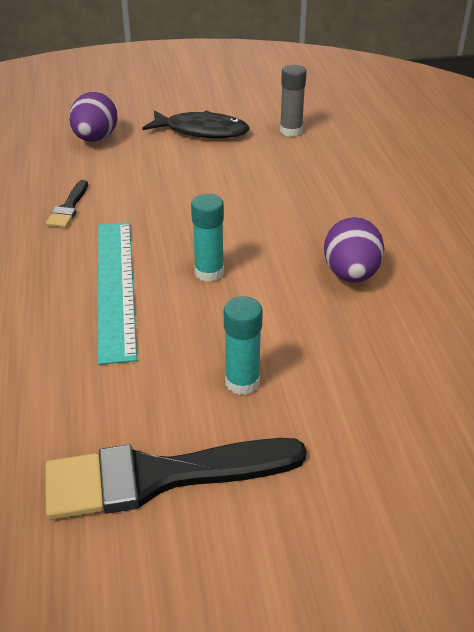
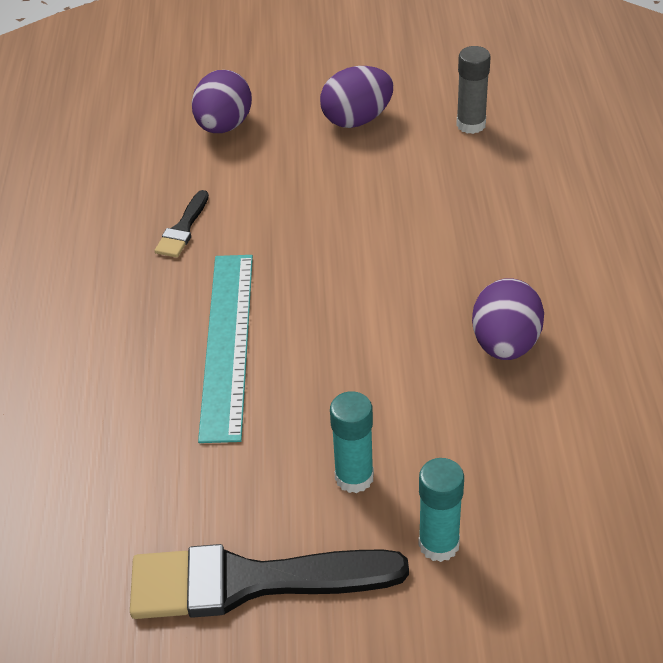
camera: 10 degrees right, 5 degrees up
(201, 131) = (357, 120): black fish -> purple egg
(209, 272) = (337, 331): turquoise glue stick -> turquoise glue stick (439, 544)

